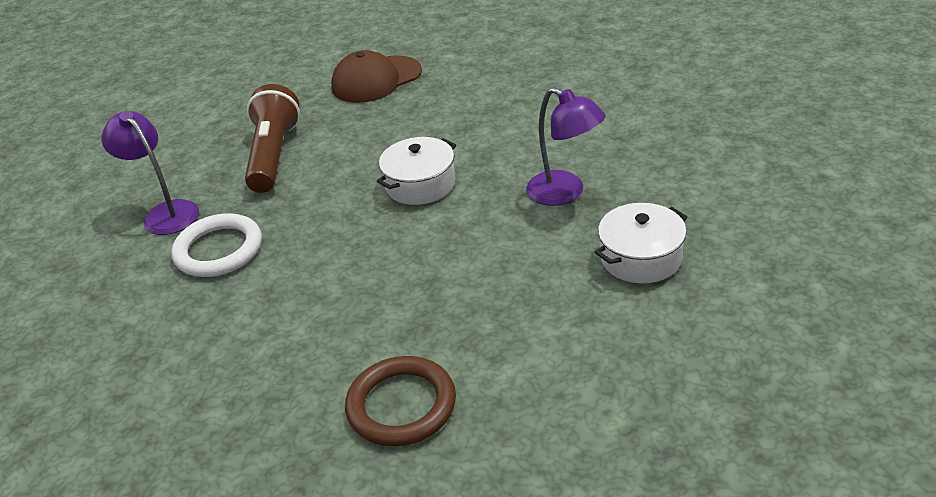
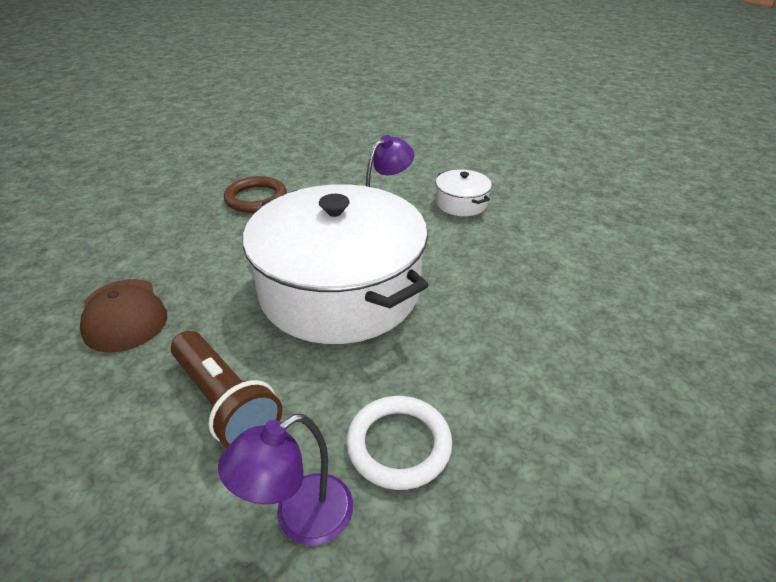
camera: 90 degrees left, 0 degrees up
(274, 155) = (225, 402): brown flashlight -> brown flashlight turned 135 degrees counterclockwise
(401, 405) = (607, 309): brown ring -> brown ring (256, 198)
(420, 184) = (340, 290): white pot -> white pot, size x2.48

